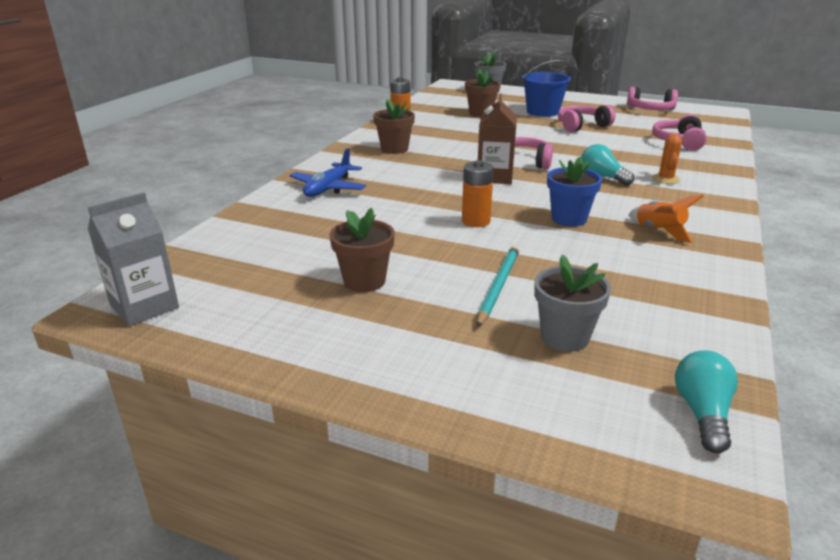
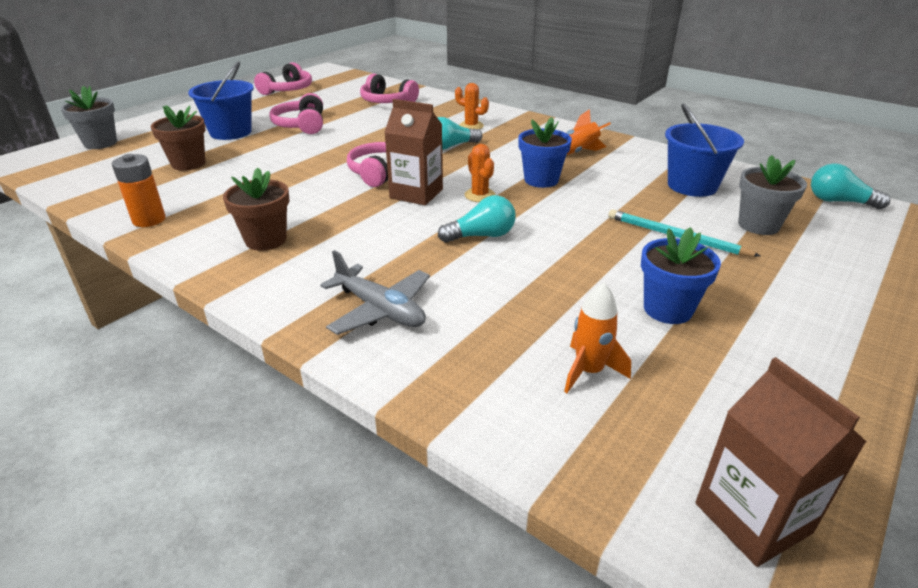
camera: 75 degrees left, 5 degrees up
(144, 306) = (752, 518): grey carton -> brown carton
(277, 253) = (589, 371): none -> orange rocket
(328, 188) = (380, 310): blue plane -> grey plane
(364, 281) = (667, 309): brown flower pot -> blue flower pot
(441, 205) = (481, 236): none -> turquoise light bulb
(476, 221) = (531, 223): orange battery -> none
(512, 198) = (479, 195): none -> orange cactus
(638, 297) = (692, 185): none -> blue bucket

